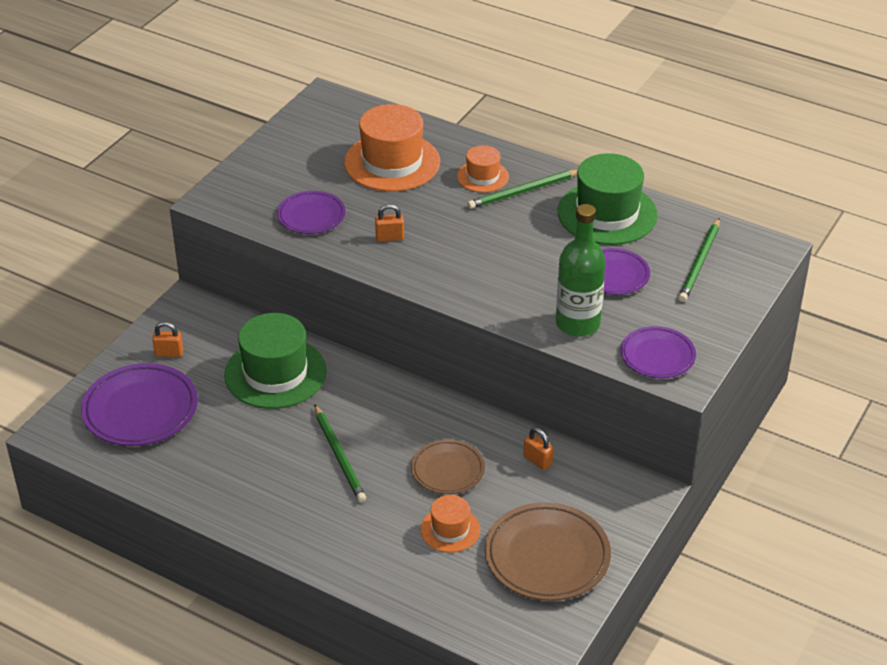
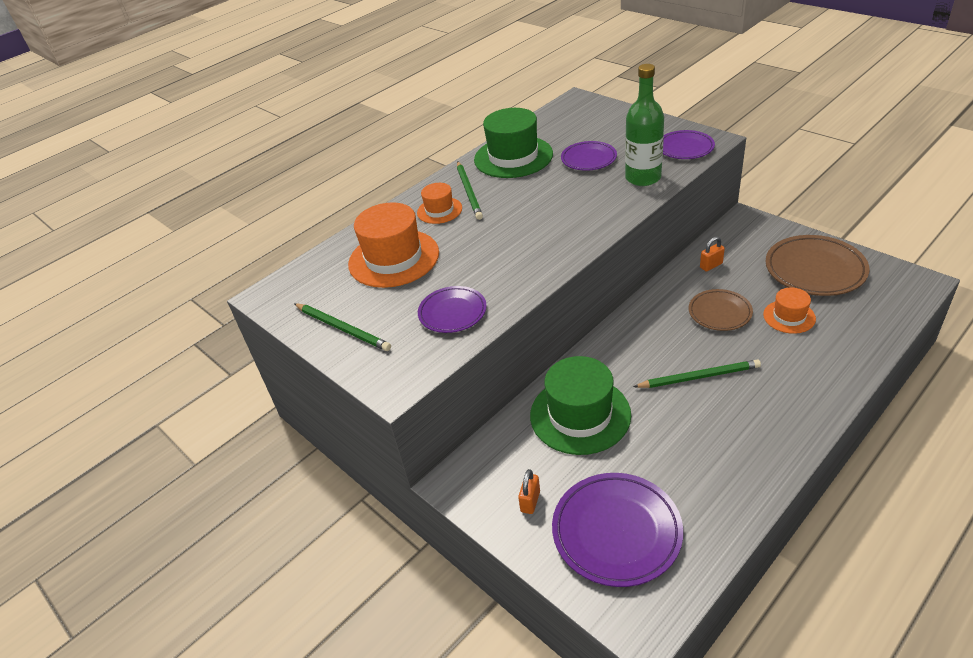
camera: 70 degrees left, 0 degrees up
(389, 237) = (504, 265): orange padlock -> none
(699, 263) = (584, 125): green pencil -> green pencil (343, 328)

